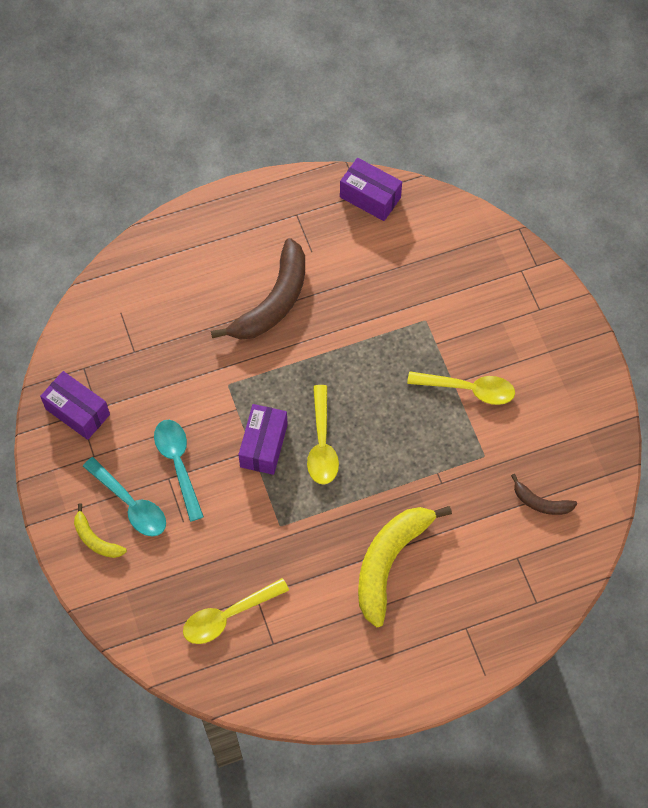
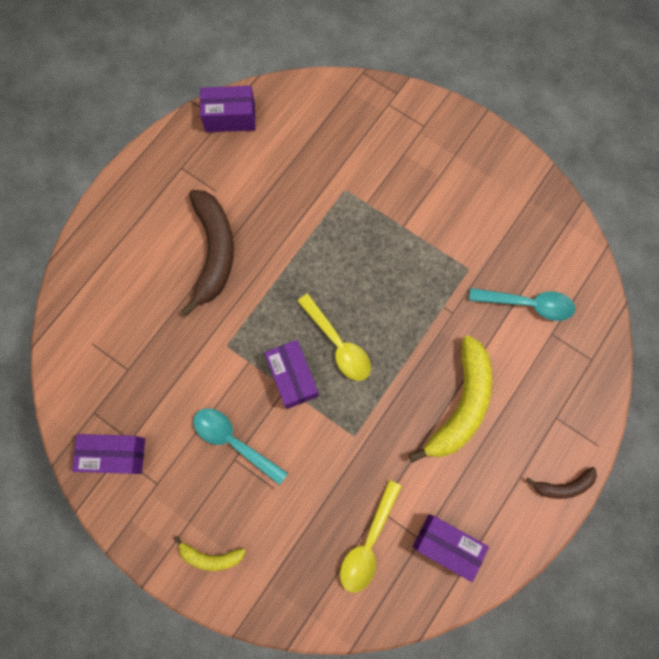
camera: 35 degrees left, 10 degrees up
(131, 504) = (218, 504): turquoise spoon -> turquoise spoon (528, 304)
(291, 662) = (446, 545): none -> purple box
(389, 561) = (460, 405): yellow banana -> yellow banana turned 150 degrees counterclockwise
(468, 389) = (418, 223): yellow spoon -> none
(540, 502) = (536, 278): brown banana -> brown banana (563, 486)

